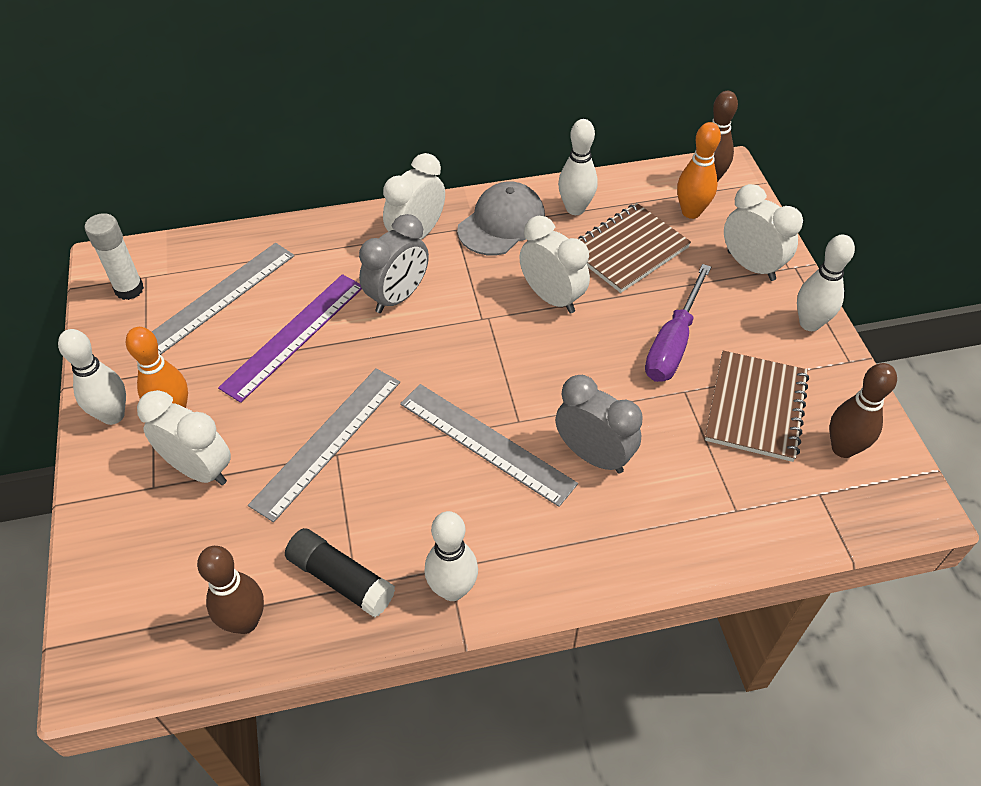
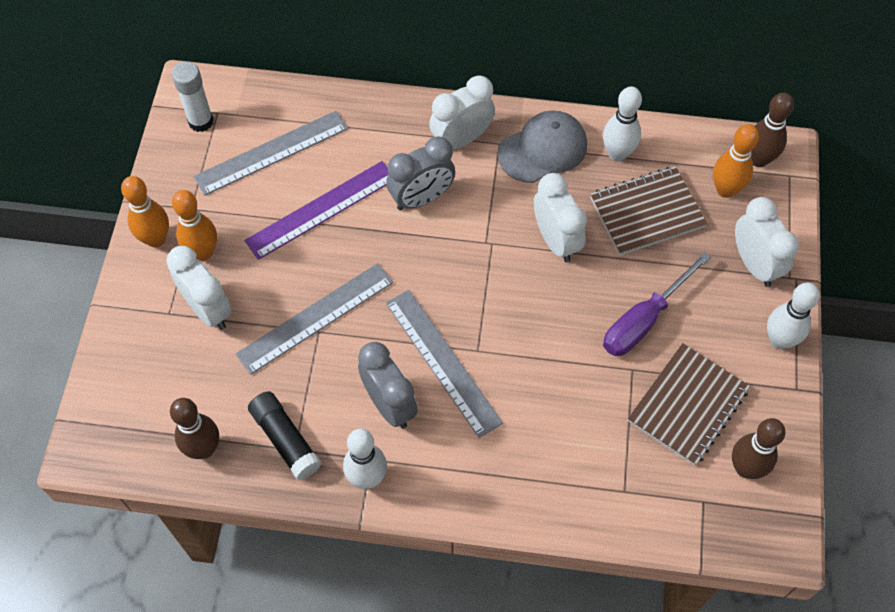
camera: 20 degrees right, 10 degrees up
(113, 415) = (156, 239): white bowling pin -> orange bowling pin
(593, 455) = (527, 403): grey clock -> grey clock (389, 405)

